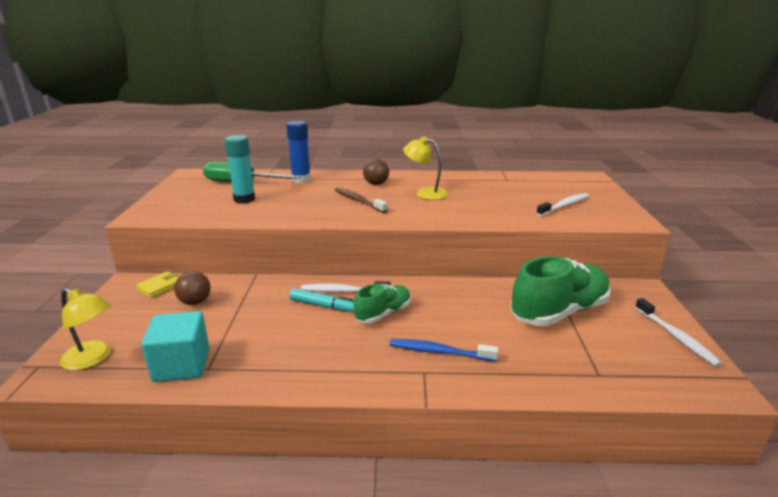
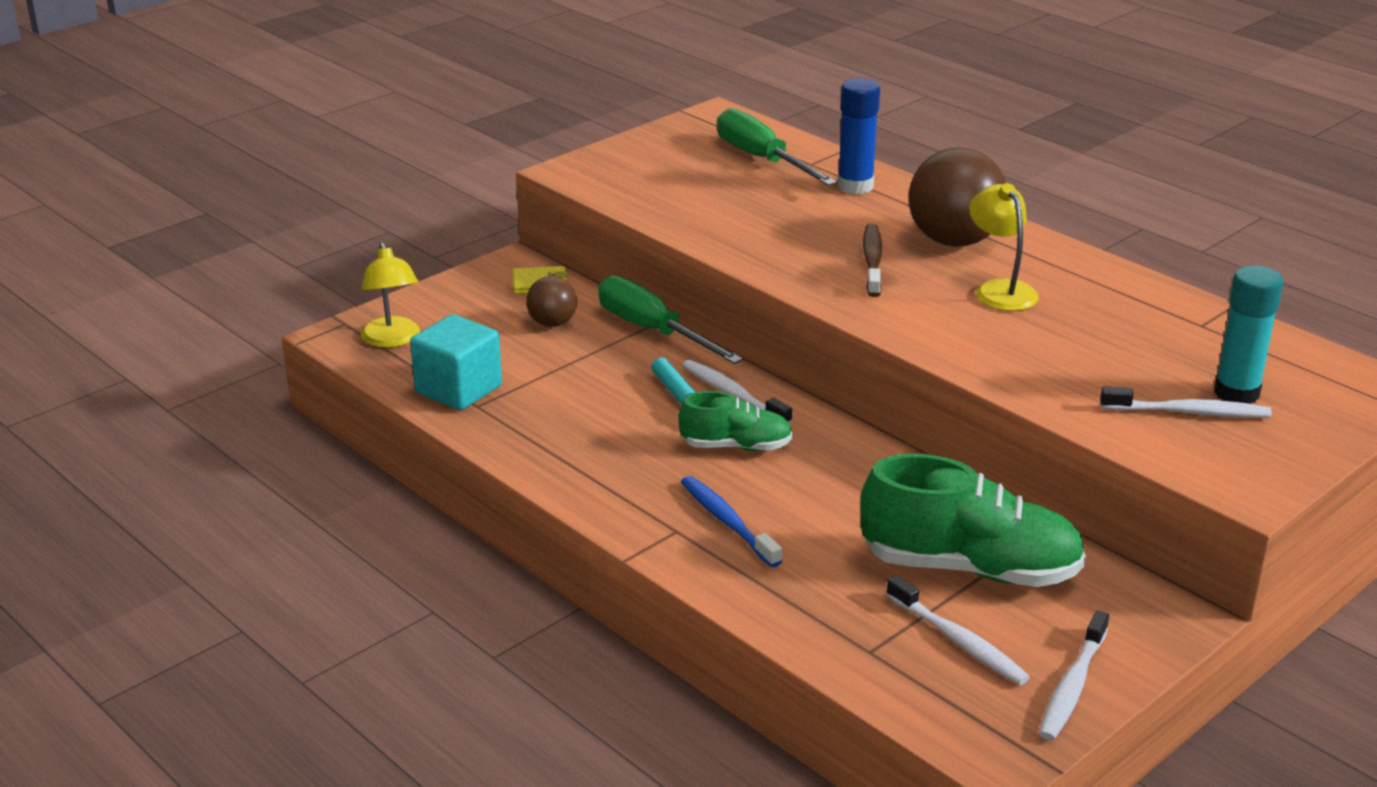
camera: 45 degrees right, 5 degrees up
(244, 199) = (724, 193): turquoise glue stick -> turquoise glue stick (1236, 393)
(259, 281) = (653, 331): none -> green screwdriver
(376, 184) = (954, 241): brown ball -> brown ball, size x1.90
(614, 345) = (958, 641): none -> white toothbrush

